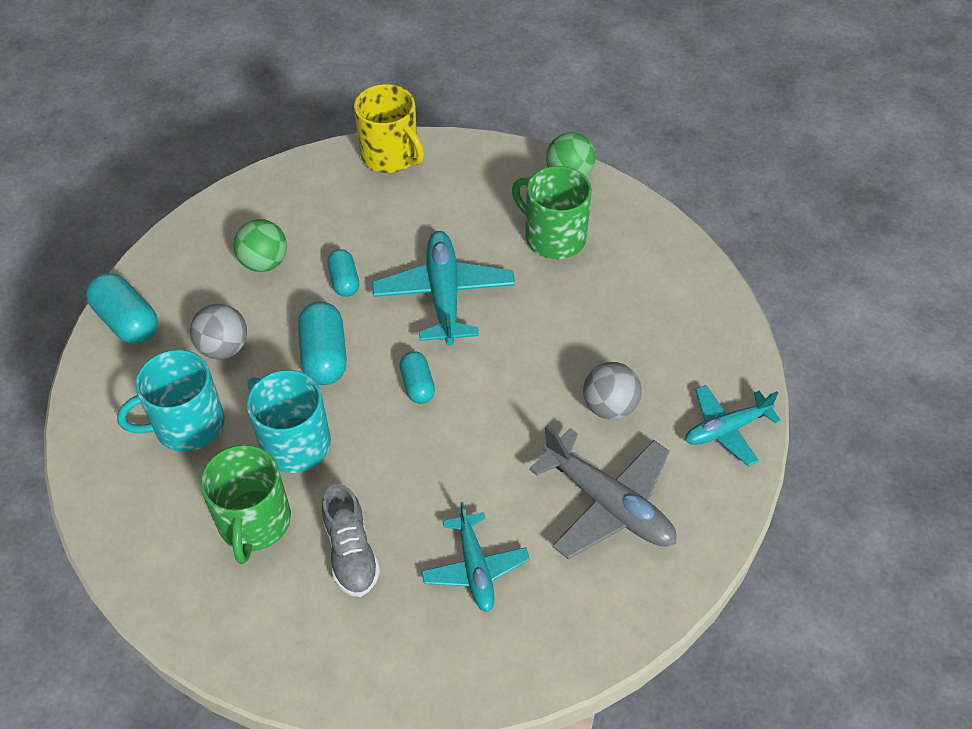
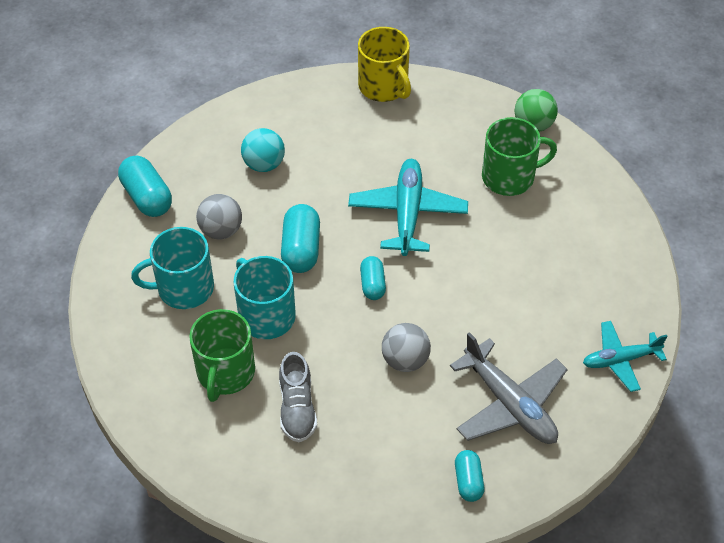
camera: 10 degrees right, 0 degrees up
(264, 263) = (264, 164): green ball -> turquoise ball
(344, 281) = (327, 189): turquoise capsule -> turquoise capsule (468, 481)
(475, 568) = (392, 436): turquoise plane -> none
(554, 237) = (509, 177): green mug -> green mug turned 120 degrees clockwise
(609, 407) = (527, 326): grey ball -> grey ball (405, 360)

